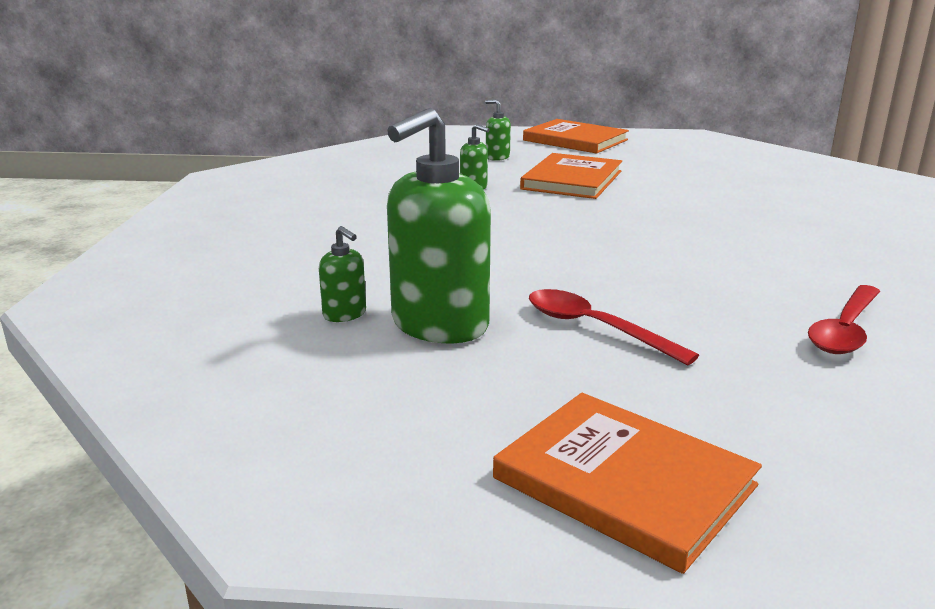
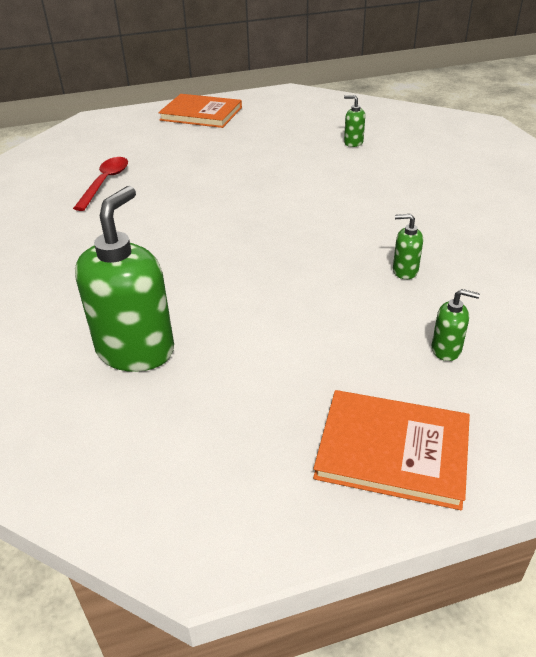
camera: 160 degrees right, 15 degrees up
(439, 325) = (304, 146): green soap dispenser -> green soap dispenser (136, 350)
(572, 180) = (324, 311): orange book -> none
(595, 328) = (230, 159): red spoon -> none

